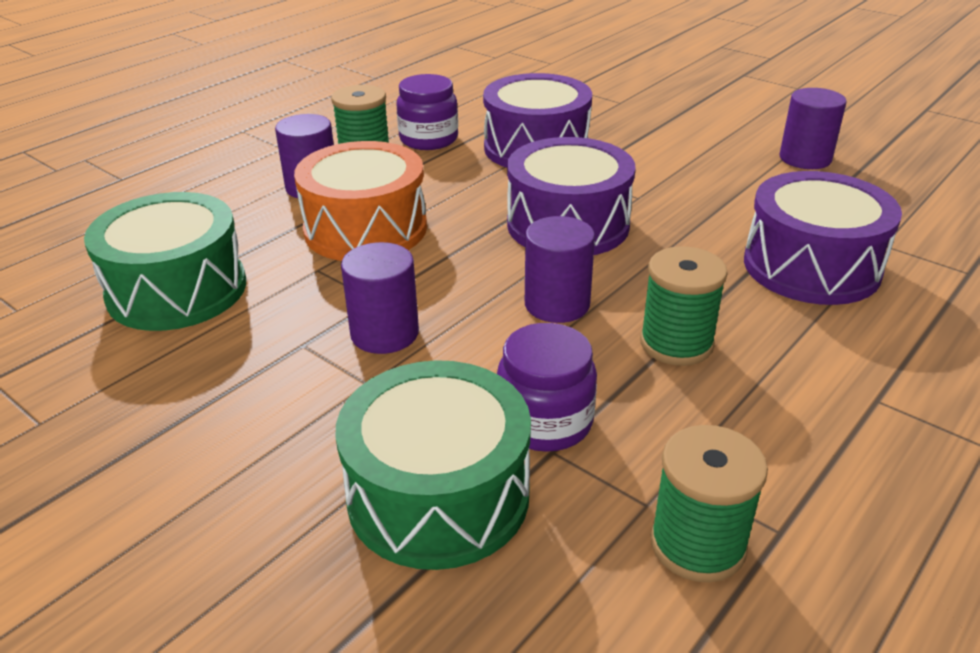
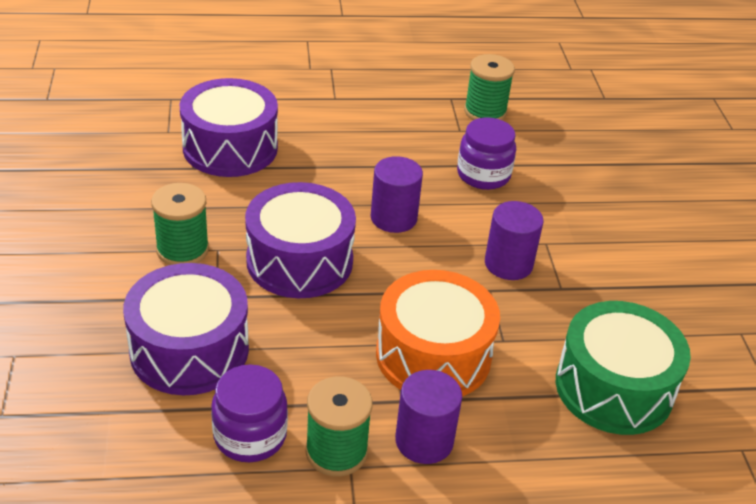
camera: 140 degrees left, 5 degrees up
(438, 495) = (562, 180): green drum -> none
(676, 343) = (371, 163): green spool -> green spool (182, 250)
(805, 158) = (54, 198): purple cylinder -> none

